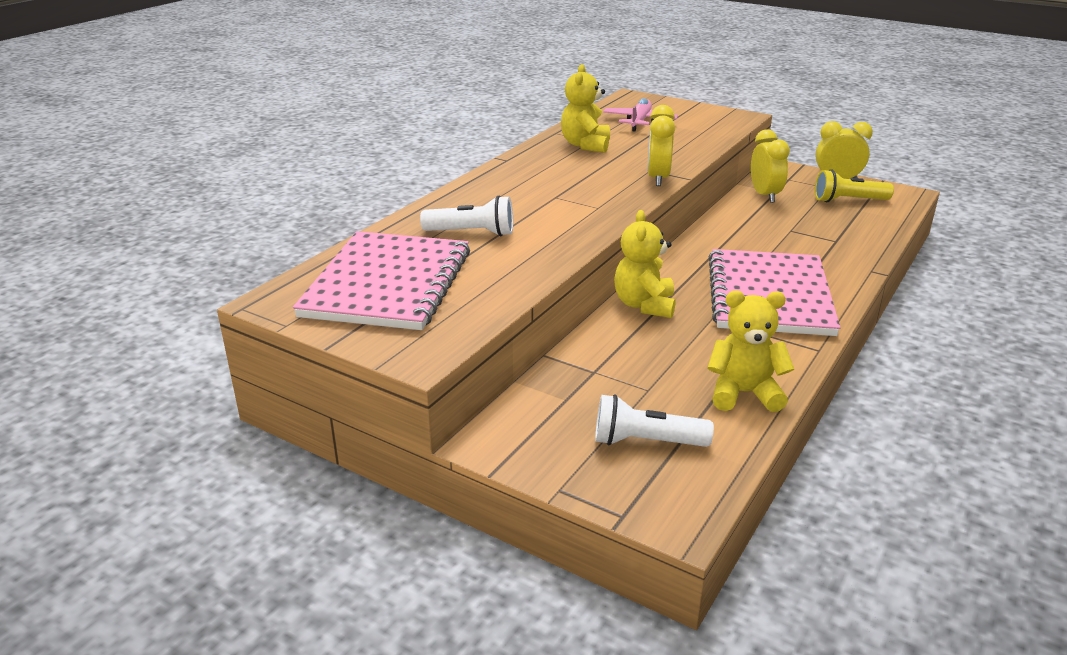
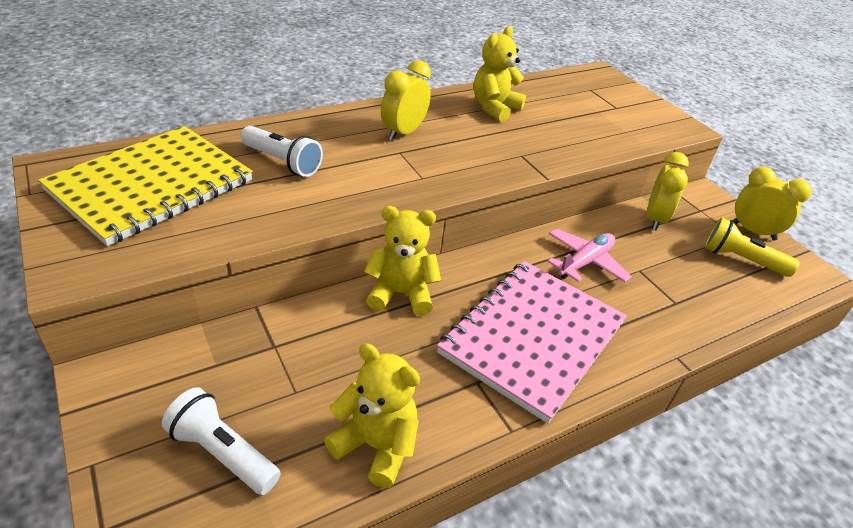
camera: 25 degrees right, 10 degrees up
(387, 283) = (151, 185): pink notebook -> yellow notebook
(639, 122) = (575, 100): pink plane -> pink plane (585, 262)
(644, 305) = (401, 294): yellow teddy bear -> yellow teddy bear turned 60 degrees clockwise
(658, 178) = (517, 167): yellow clock -> yellow clock (403, 133)

